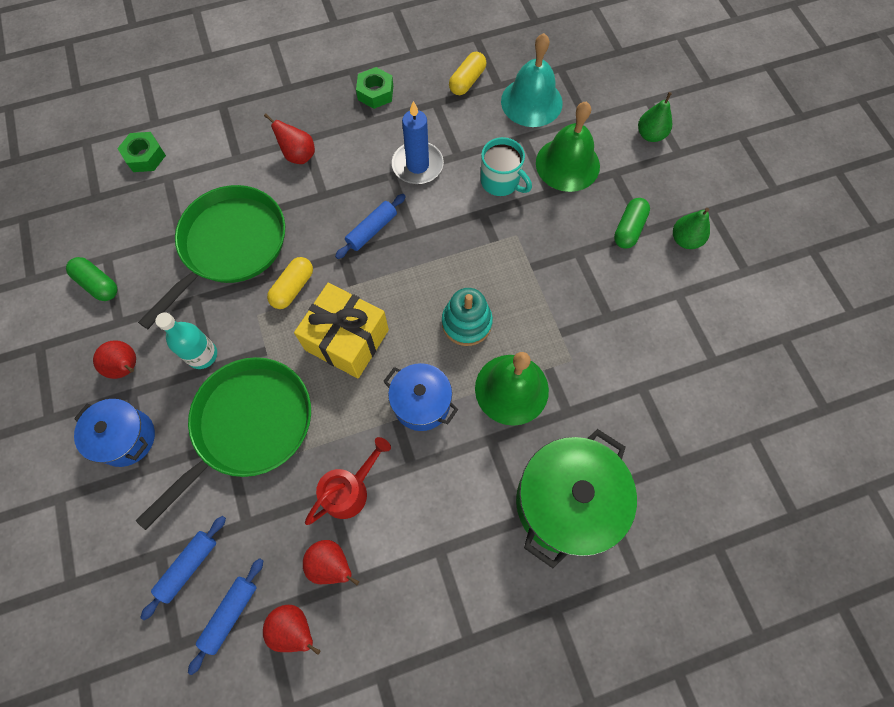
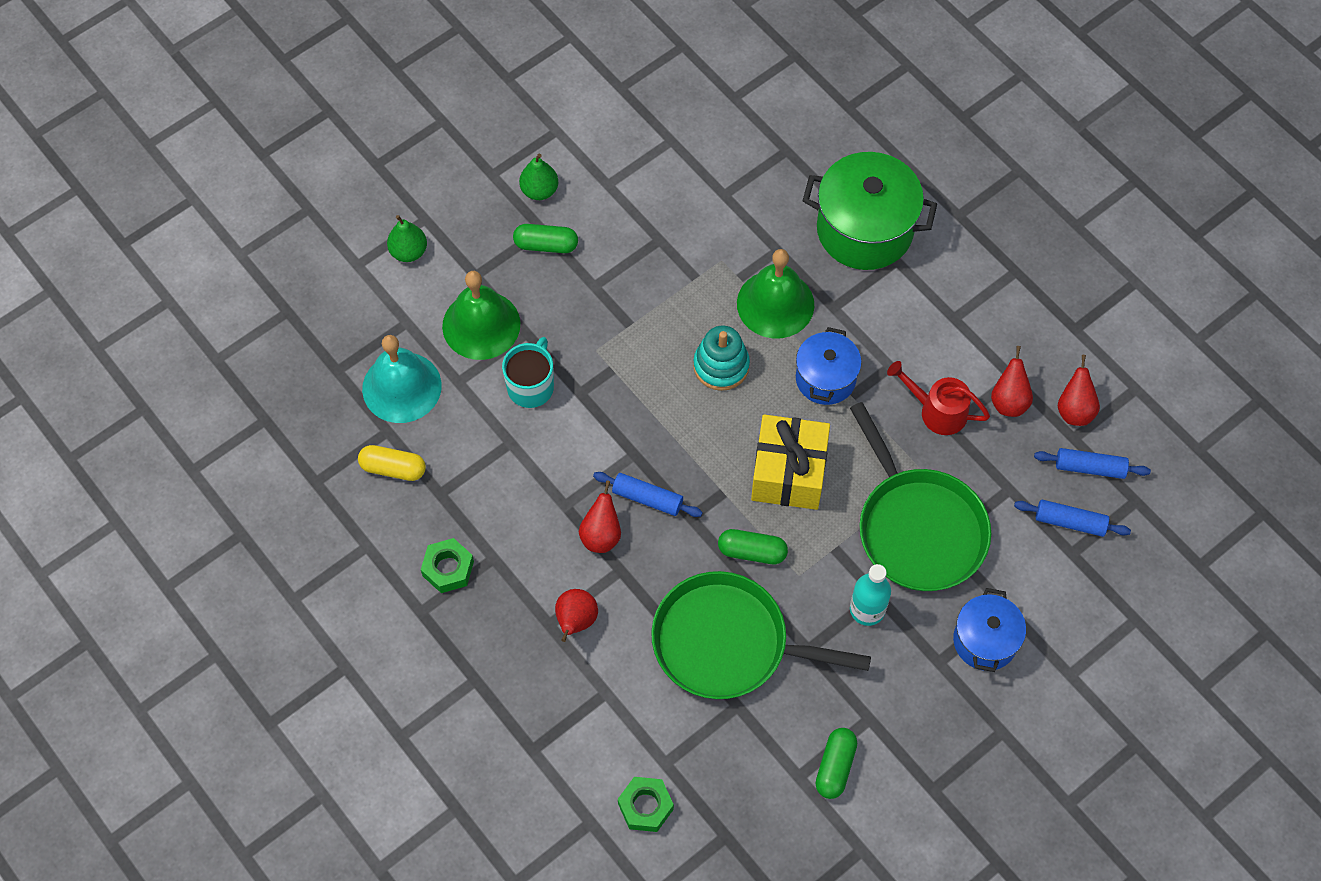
camera: 110 degrees left, 5 degrees down
(127, 367) = (914, 681): red pear -> red pear (601, 535)
(249, 425) = (918, 528): green pan -> green pan turned 135 degrees counterclockwise
(293, 288) = (752, 551): yellow capsule -> green capsule
(417, 165) = (541, 481): blue candle -> none

